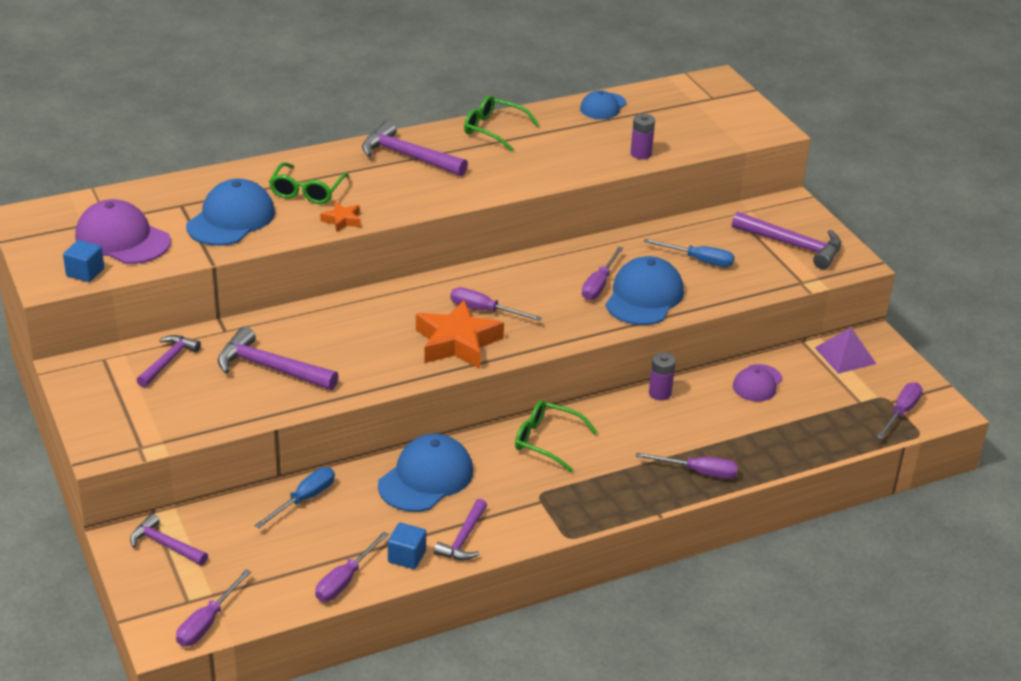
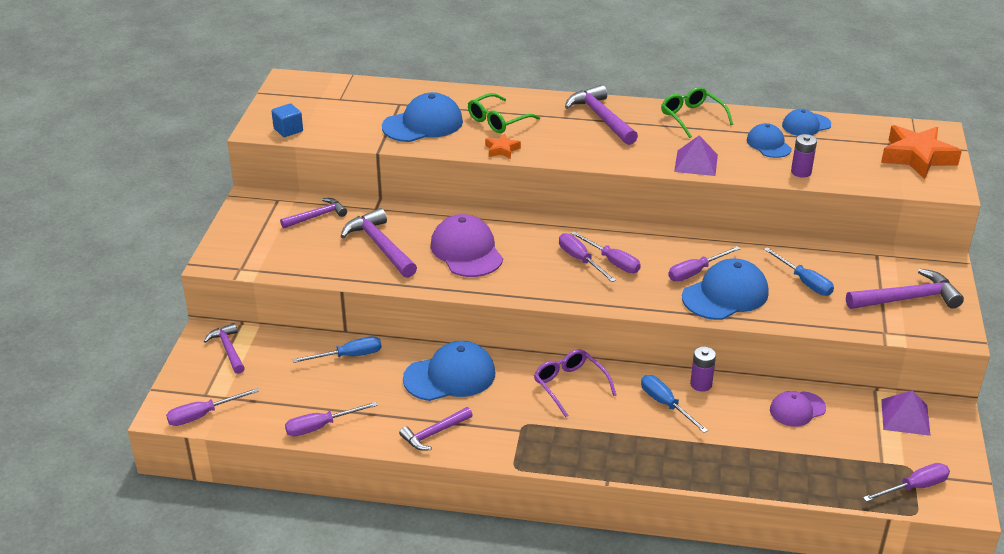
camera: 35 degrees right, 0 degrees up
(122, 239) = (335, 115): purple cap -> purple cap (466, 251)
(407, 556) = (380, 429): blue cube -> none
(457, 342) = (535, 276): orange star -> orange star (917, 157)
(541, 174) = (696, 163): none -> purple pyramid
(547, 441) = (570, 385): green glasses -> purple glasses
(588, 136) = (768, 144): none -> blue cap
(647, 424) = (666, 404): none -> blue screwdriver
(698, 472) = (673, 461): purple screwdriver -> purple screwdriver (612, 261)
(793, 245) = (907, 298): purple hammer -> purple hammer turned 75 degrees counterclockwise

